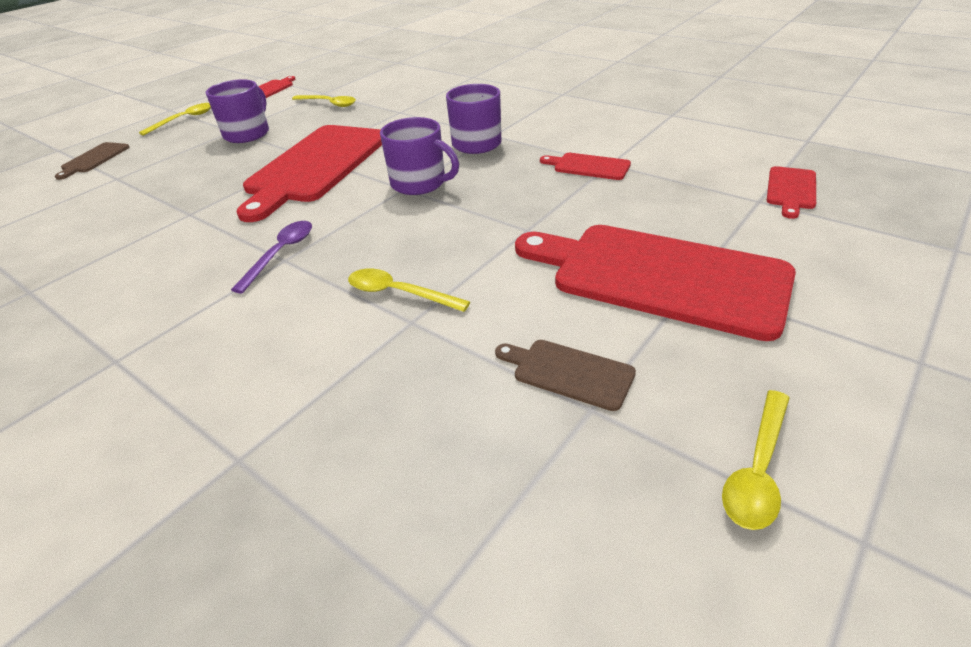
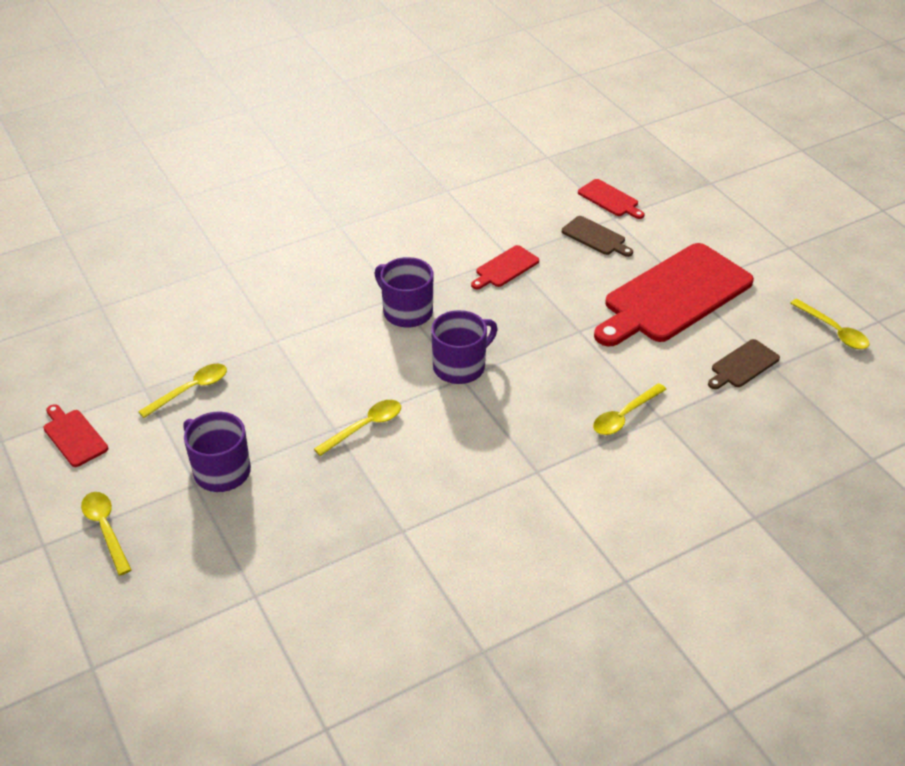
camera: 70 degrees left, 5 degrees up
(94, 159) = (168, 623): brown cutting board -> brown cutting board (595, 237)
(281, 254) = (526, 472): purple spoon -> none
(316, 166) = (365, 427): red cutting board -> yellow spoon

